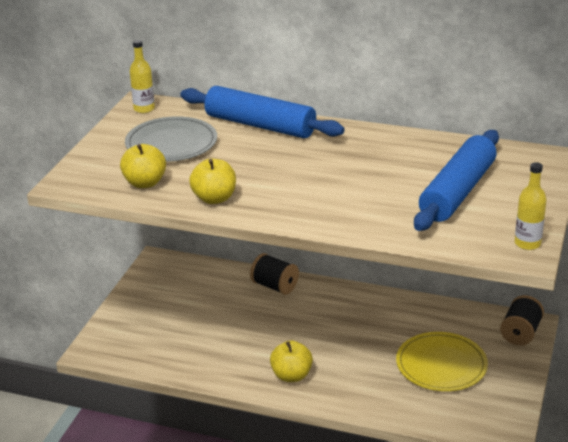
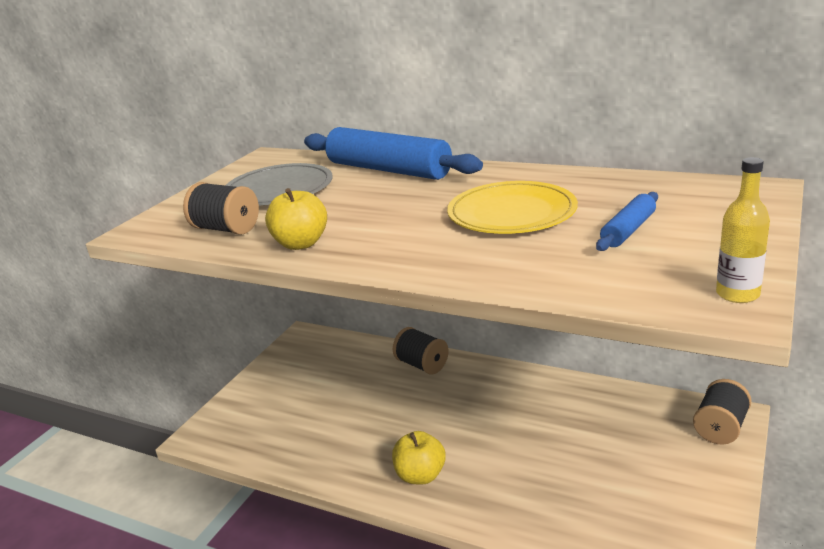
camera: 10 degrees right, 5 degrees down
(144, 109) = (266, 160): yellow bottle -> none
(145, 183) = (226, 229): yellow apple -> black spool
(441, 365) = (614, 468): yellow plate -> yellow plate (512, 213)
(458, 192) = (628, 230): blue rolling pin -> blue rolling pin, size x0.49

